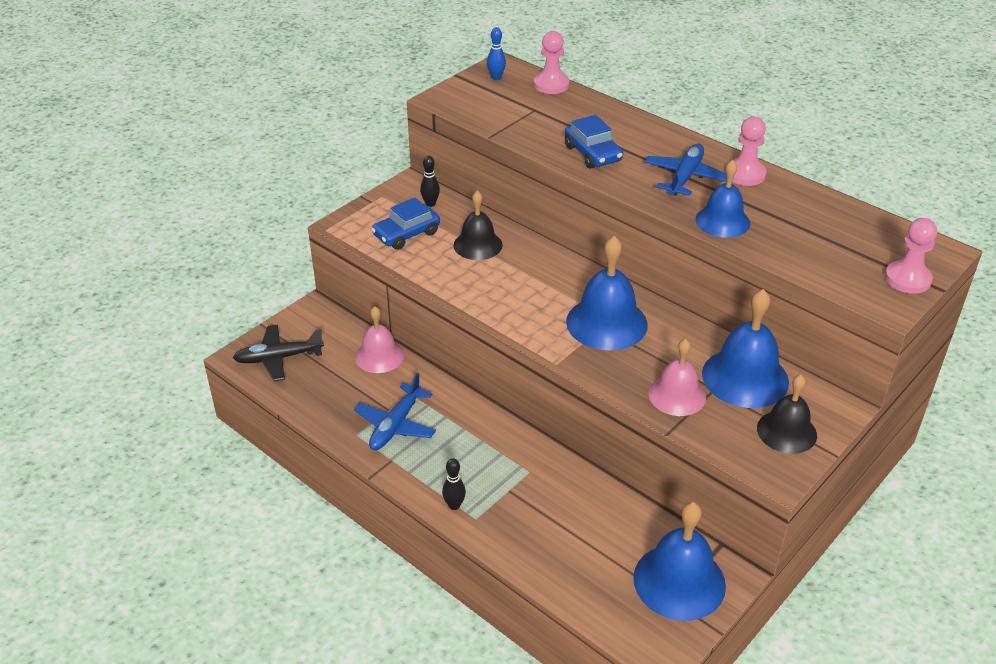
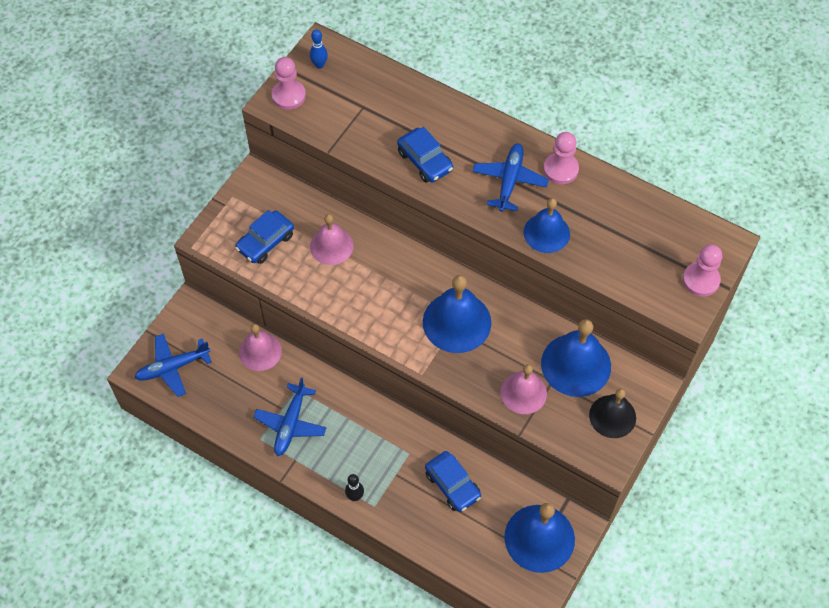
camera: 10 degrees left, 20 degrees up
(278, 358) = (173, 367): black plane -> blue plane
(430, 204) = (279, 200): black bowling pin -> none
(478, 245) = (331, 246): black bell -> pink bell
(551, 85) = (372, 68): pink pawn -> pink pawn (288, 96)
(576, 510) = (452, 485): none -> blue car

